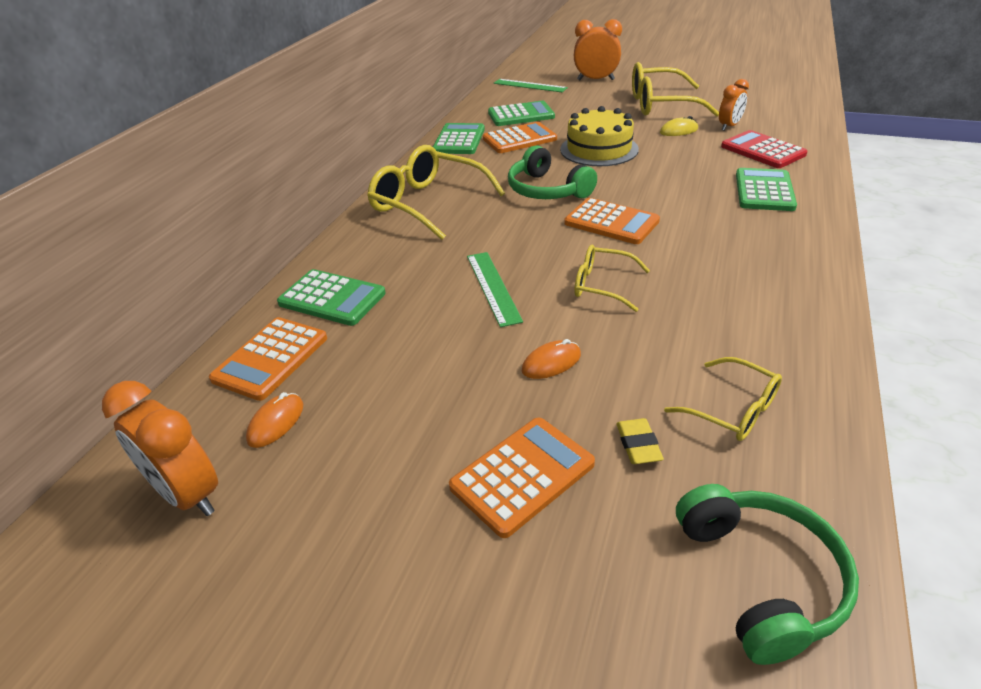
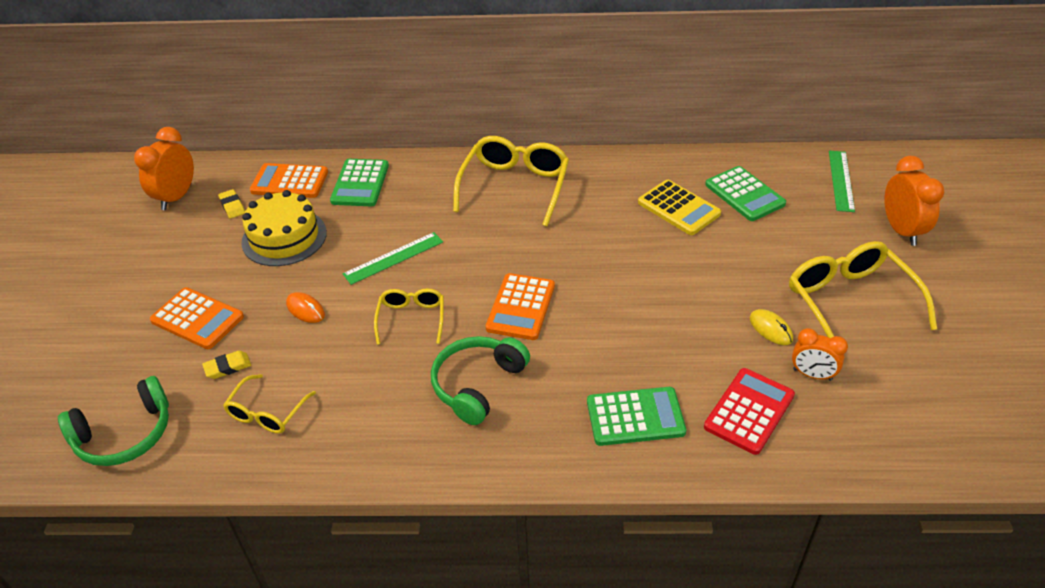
camera: 70 degrees right, 5 degrees up
(276, 422) = (232, 206): orange mouse -> yellow eraser
(459, 140) = (654, 168): green calculator -> none
(519, 139) = (678, 208): orange calculator -> yellow calculator
(546, 190) = (569, 252): green headphones -> green headphones (477, 384)
(599, 149) = (682, 271): yellow cake -> yellow cake (284, 237)

